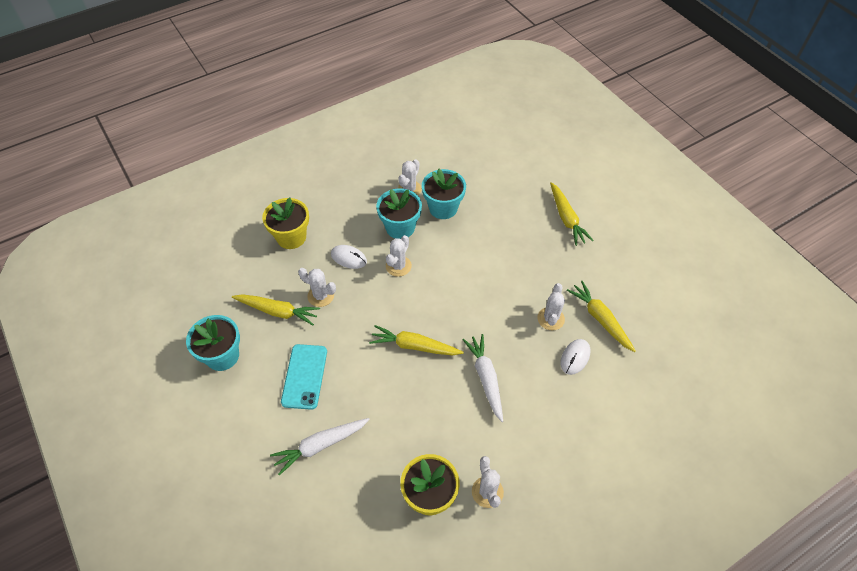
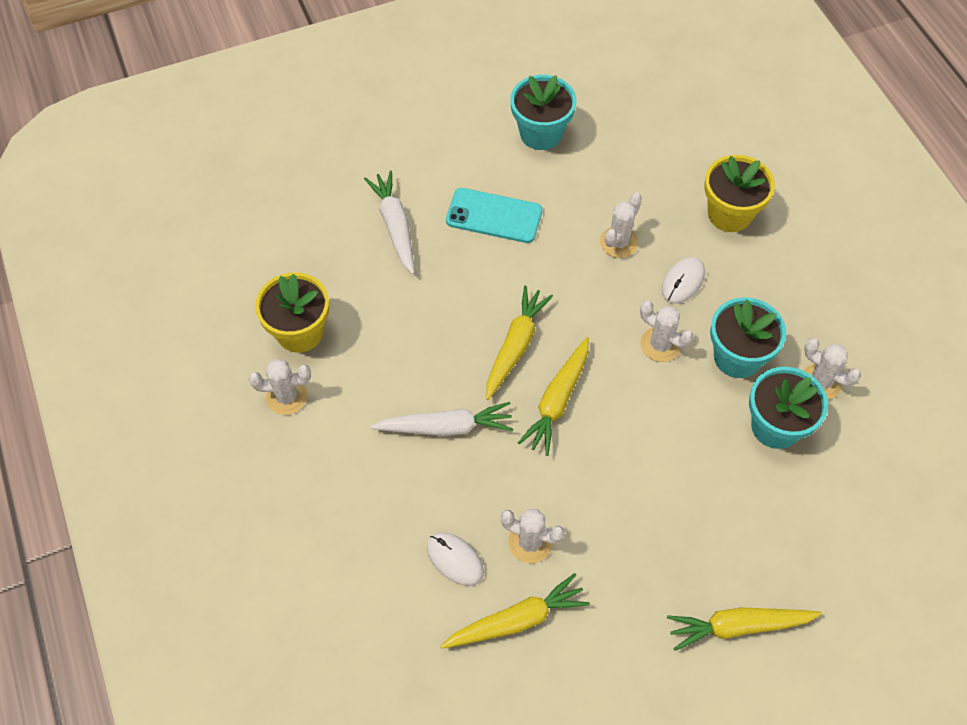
camera: 100 degrees right, 5 degrees up
(277, 311) = (599, 192): yellow carrot -> yellow carrot (557, 400)

